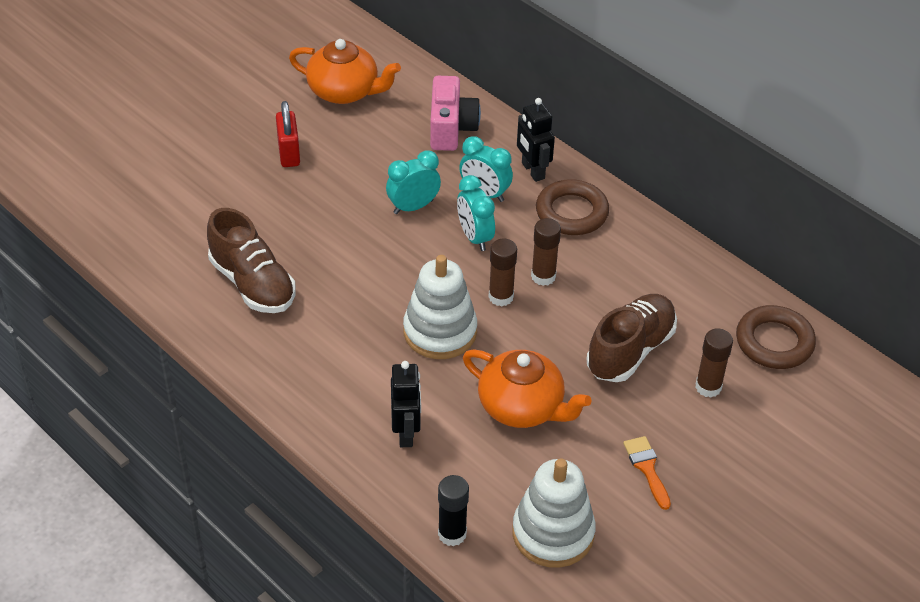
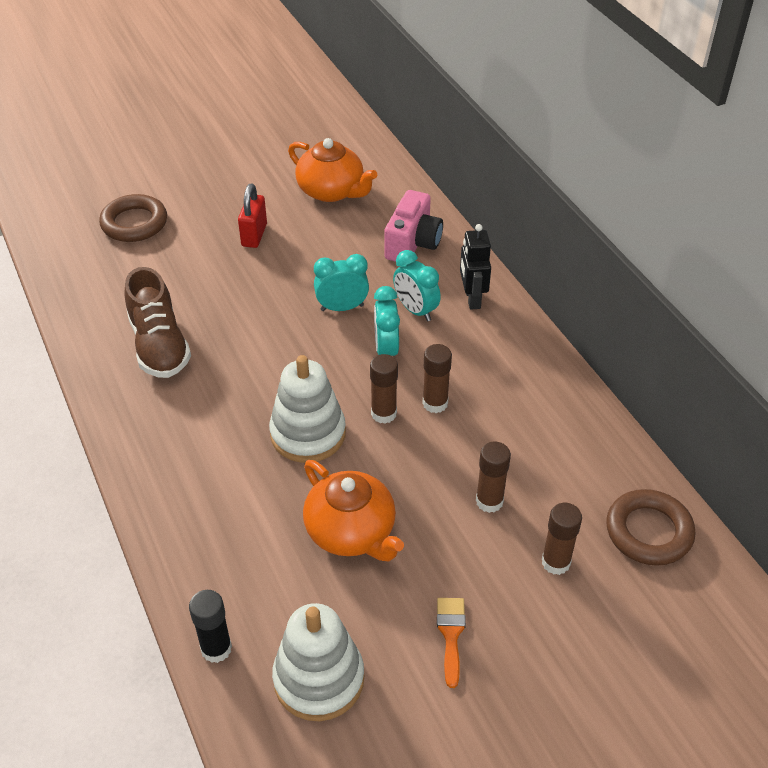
camera: 20 degrees right, 0 degrees up
(406, 433) = (225, 528): black robot -> none
(571, 212) = (492, 347): brown ring -> brown ring (134, 223)
(630, 350) = (489, 501): brown shoe -> brown glue stick

